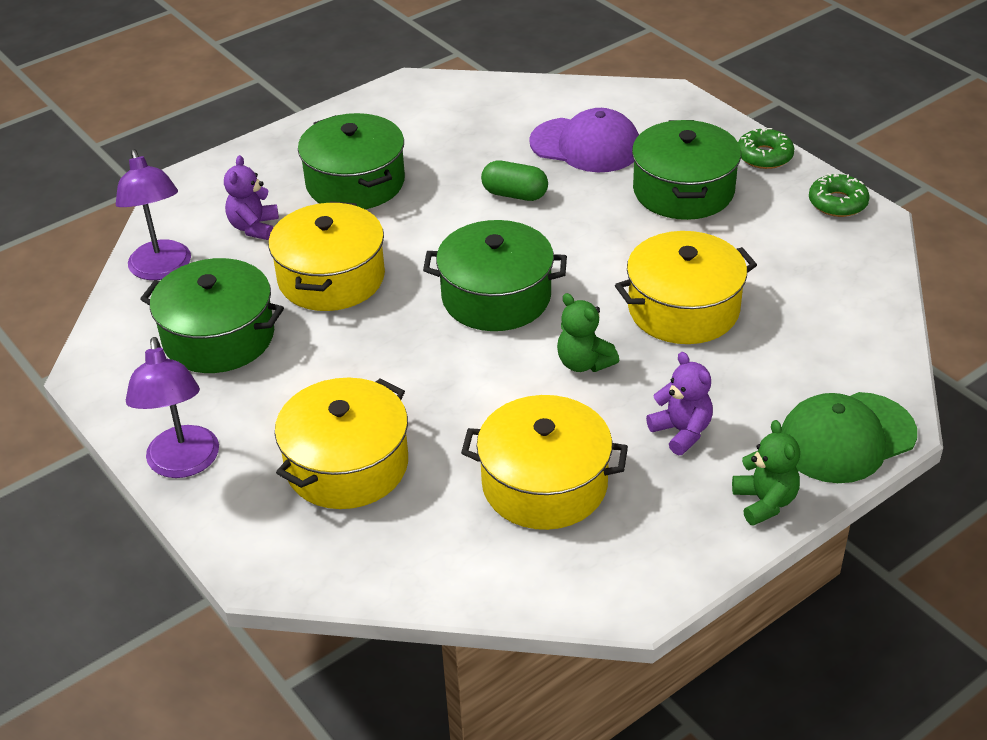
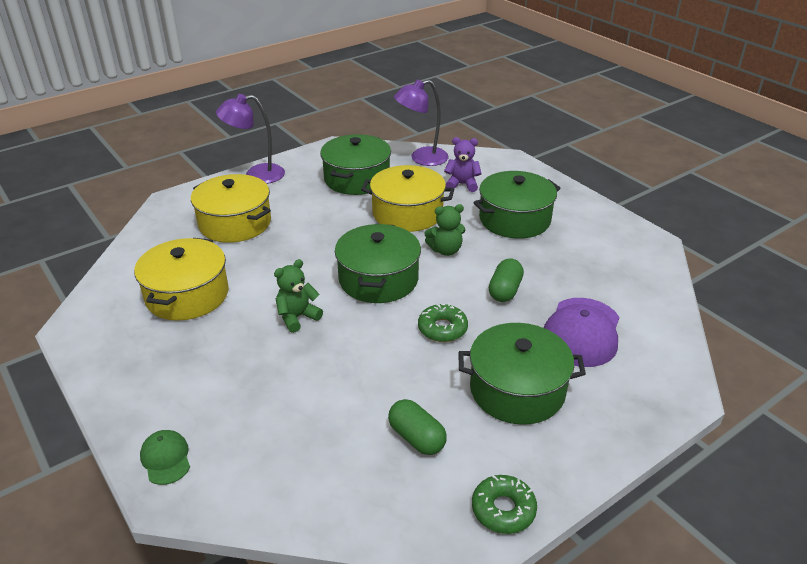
camera: 90 degrees right, 5 degrees down
(681, 432) = (210, 361): purple teddy bear -> none
(683, 309) = (349, 375): yellow pot -> none
(764, 156) = (584, 458): green donut -> green donut (442, 329)
(765, 502) = (122, 398): green teddy bear -> green teddy bear (445, 250)
(766, 255) = (416, 438): none -> green capsule
(846, 438) = (166, 458): green cap -> green cap, size x0.53

